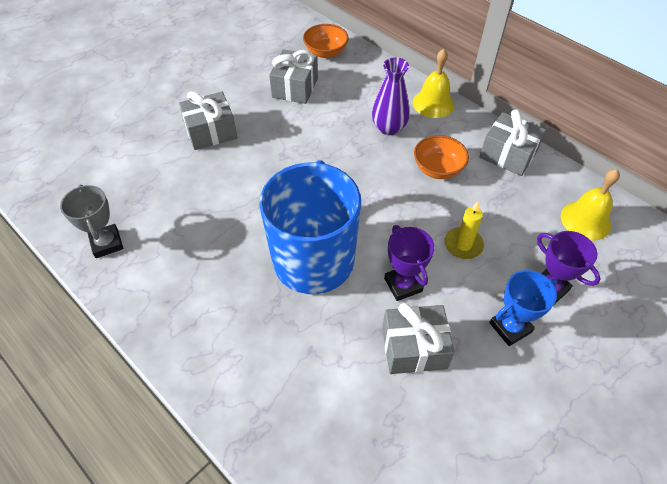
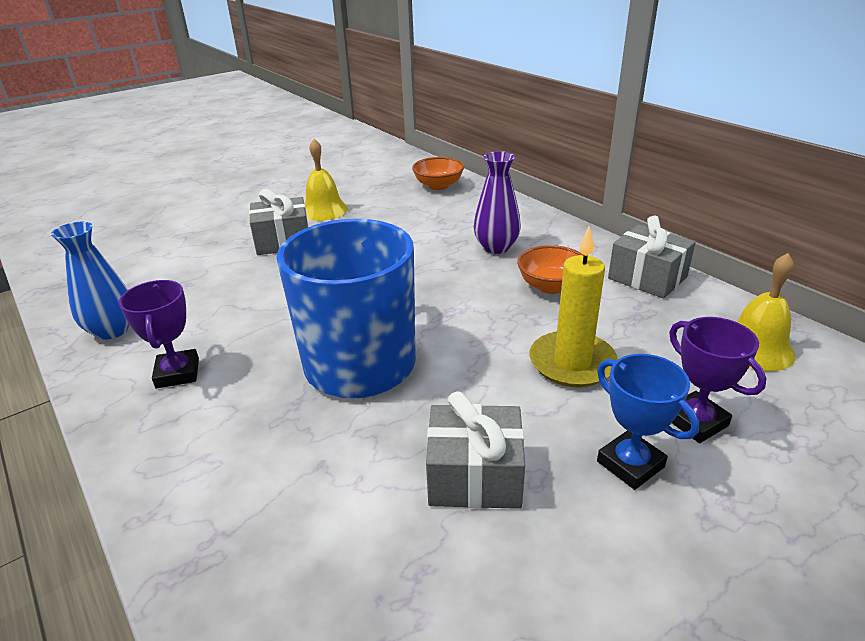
camera: 10 degrees right, 20 degrees down
(107, 243) = (112, 330): grey trophy -> blue vase
(295, 88) = (394, 211): grey gift -> none
(403, 285) = (476, 400): purple trophy -> purple trophy (177, 373)
(433, 103) = (556, 229): yellow bell -> yellow bell (324, 210)
(463, 245) = (572, 363): yellow candle -> yellow candle, size x1.55
(510, 327) = (630, 464): blue trophy -> blue trophy turned 75 degrees clockwise

